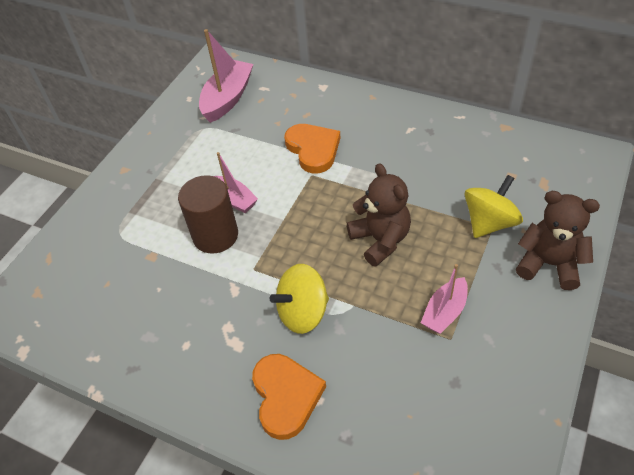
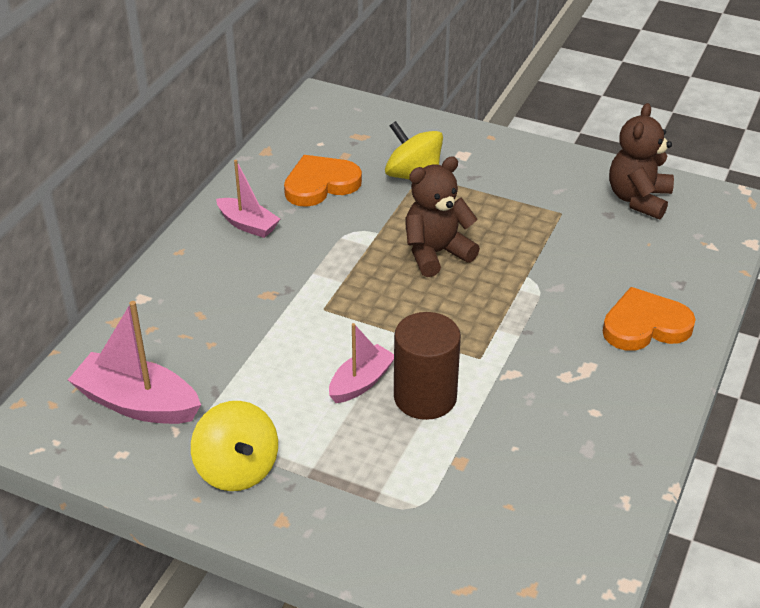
camera: 95 degrees left, 10 degrees down
(303, 312) = (540, 314): yellow spinning top -> yellow spinning top (237, 469)
(313, 149) = (275, 307): orange heart -> orange heart (320, 184)
(444, 312) = (531, 214): pink boat -> pink boat (248, 225)
(549, 264) = (469, 146): brown teddy bear -> brown teddy bear (638, 199)

